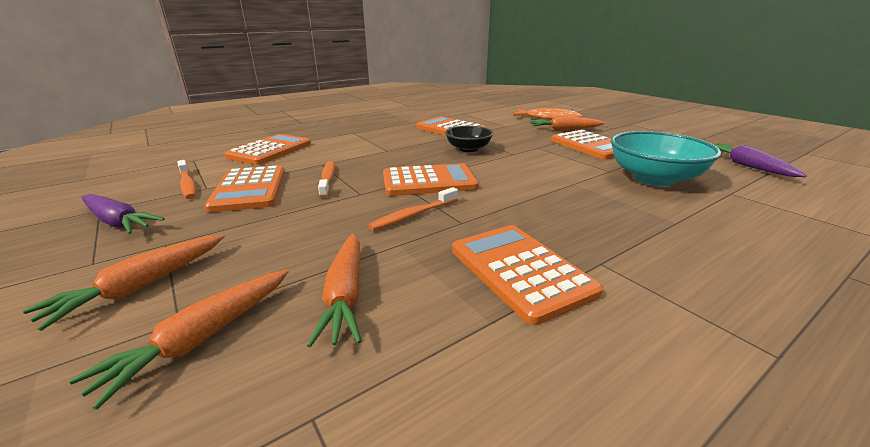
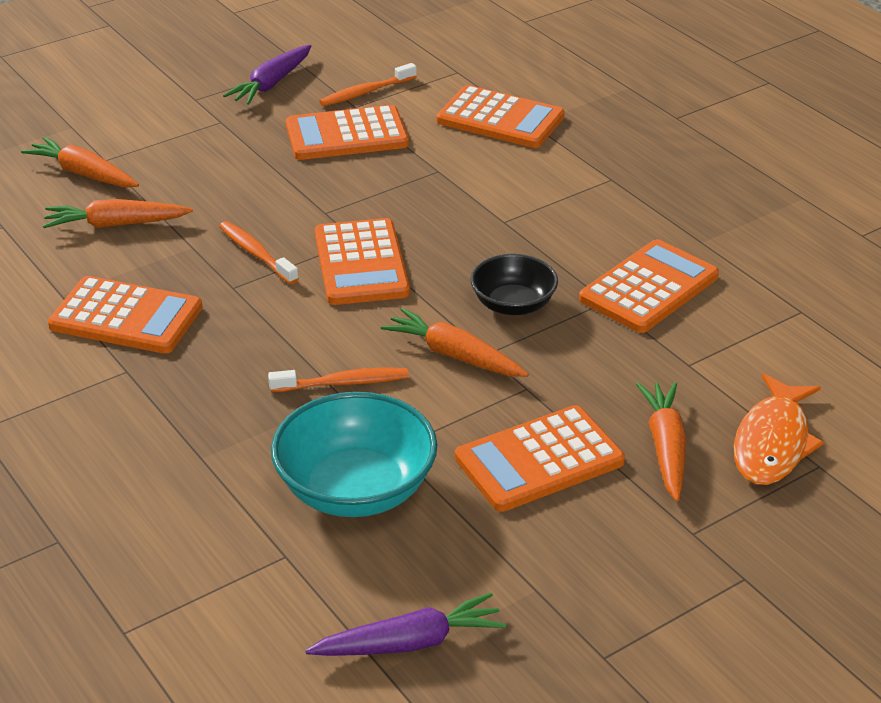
camera: 90 degrees right, 10 degrees up
(142, 286) = (154, 132): orange carrot -> orange carrot (454, 355)
(328, 179) = (375, 183): orange toothbrush -> orange toothbrush (343, 383)
(520, 271) = (126, 317): orange calculator -> orange calculator turned 45 degrees clockwise

